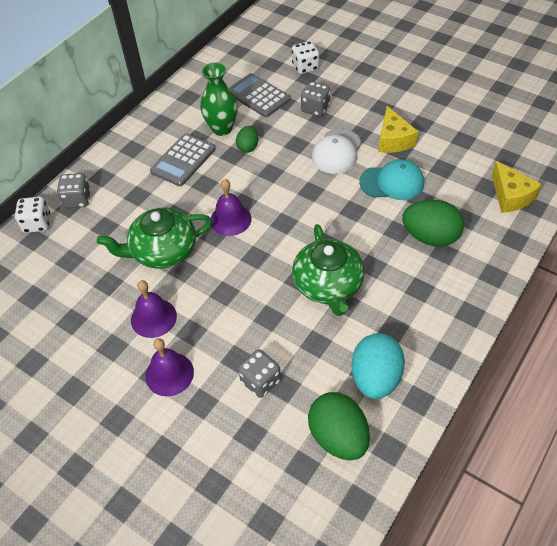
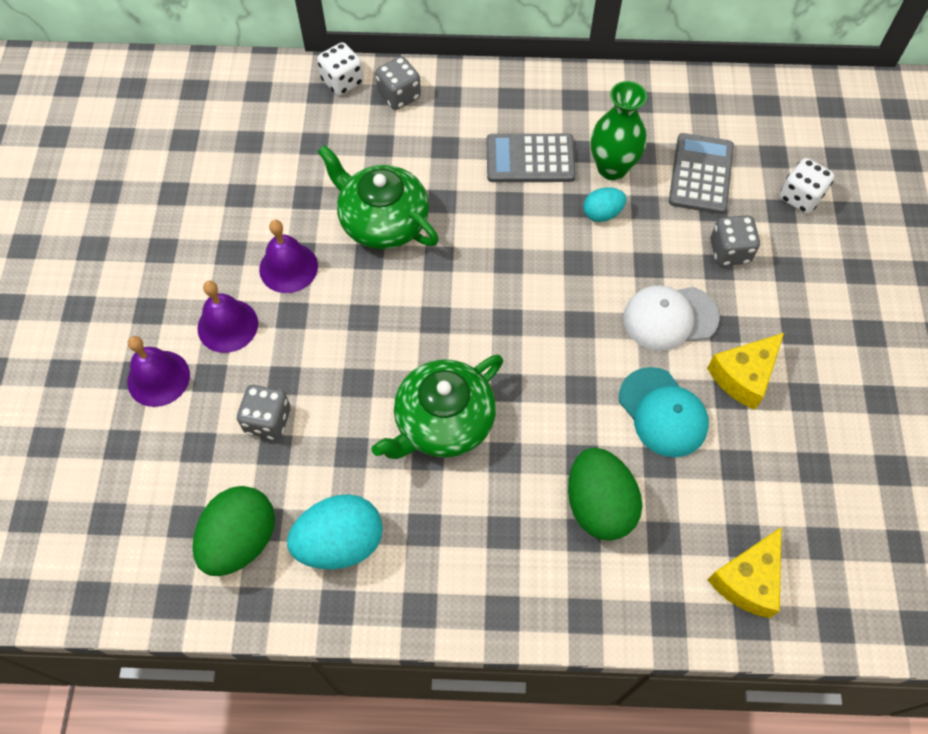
camera: 55 degrees right, 10 degrees up
(230, 219) = (473, 261): purple bell -> purple bell (158, 378)
(248, 147) = (602, 213): green egg -> turquoise egg

